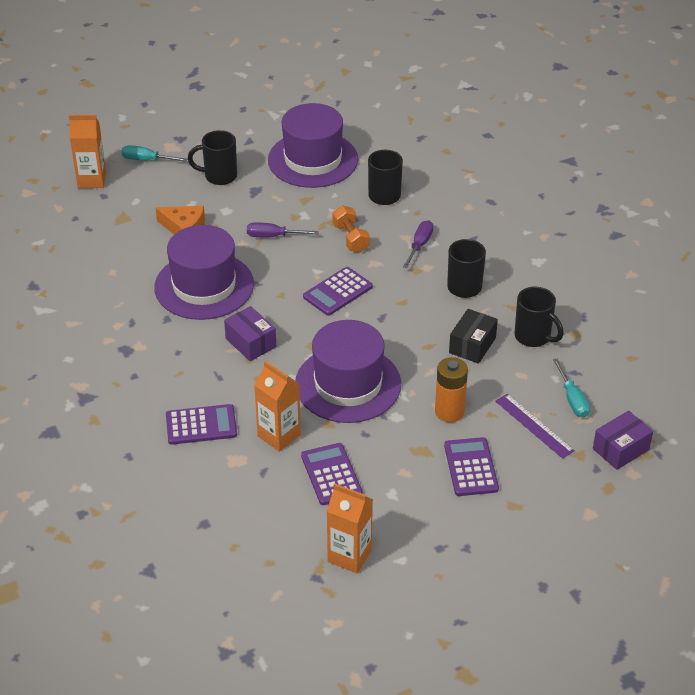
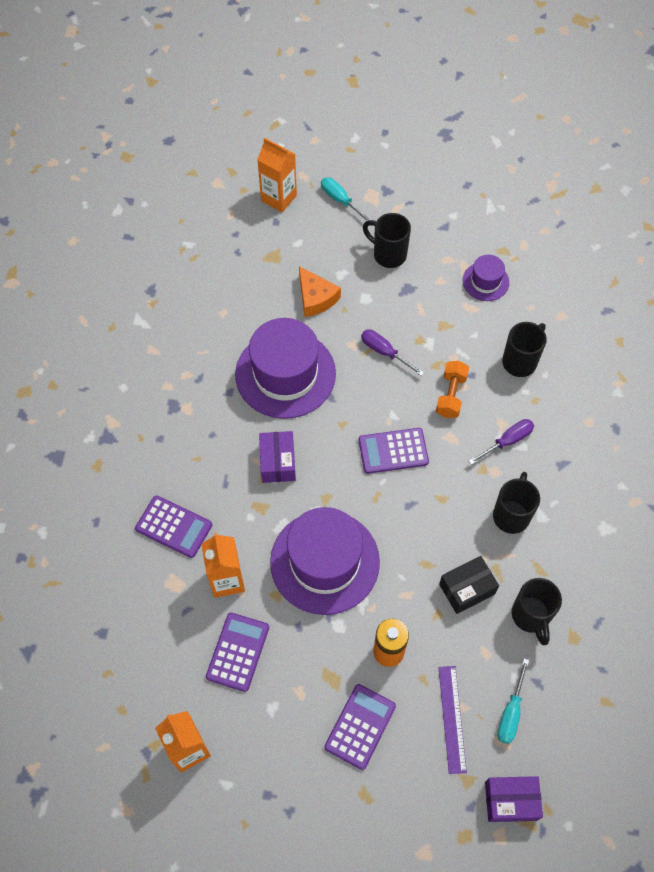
camera: 35 degrees right, 20 degrees up
(313, 160) = (485, 281): purple hat -> purple hat, size x0.49

